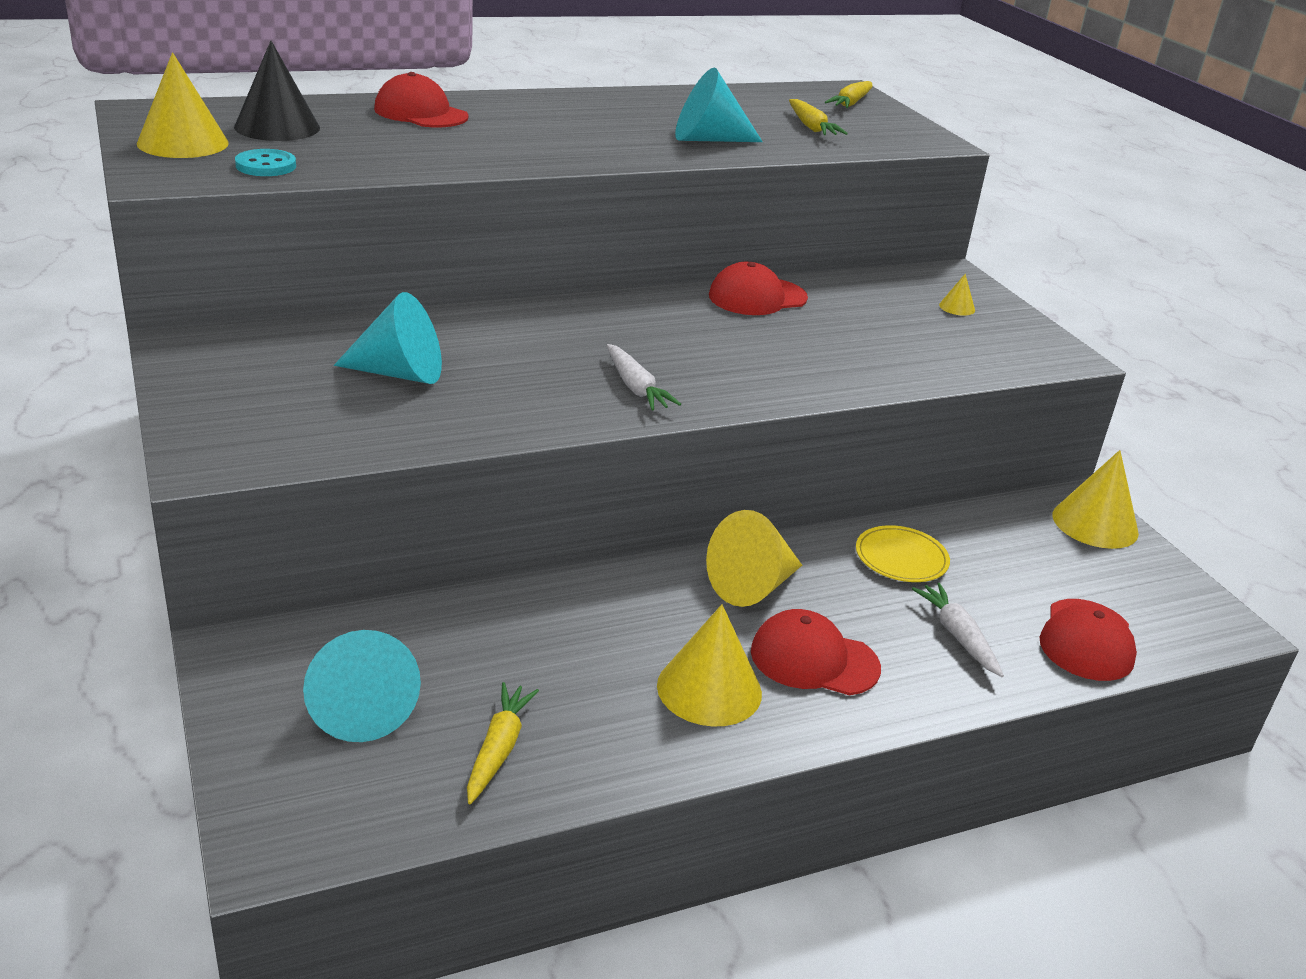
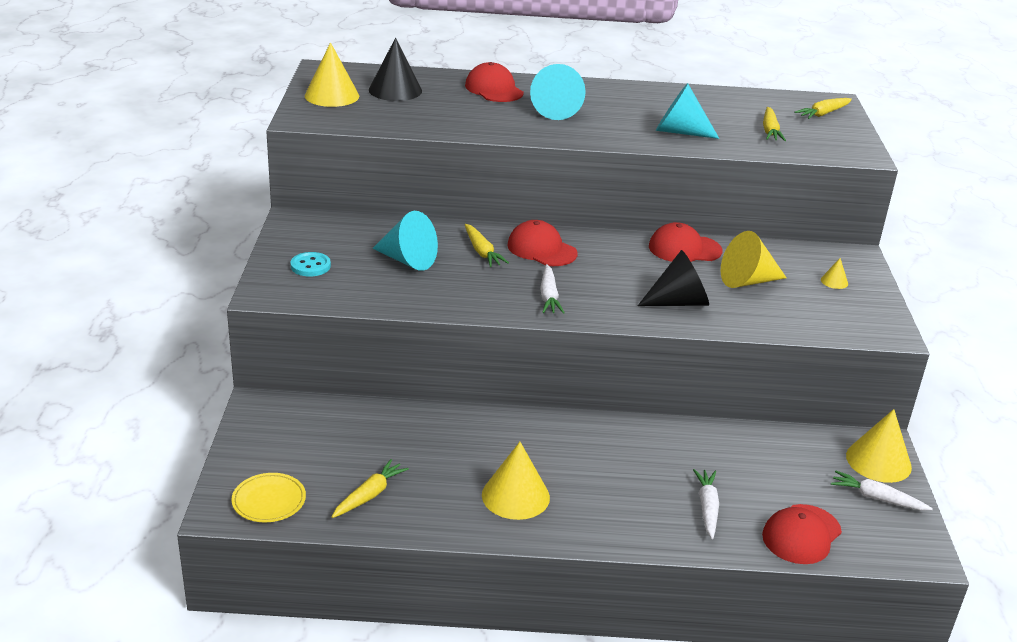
camera: 25 degrees right, 0 degrees up
(266, 166) = (369, 117): turquoise button -> turquoise button (310, 266)
(361, 708) = (308, 453): turquoise cone -> turquoise cone (556, 110)
(499, 343) = (482, 252): none -> yellow carrot
(752, 586) = (588, 443): yellow cone -> yellow cone (747, 281)
(805, 364) = (679, 302): none -> black cone
(814, 659) = (596, 496): red cap -> red cap (541, 249)
(901, 558) = (707, 450): yellow plate -> yellow plate (269, 500)
(1129, 570) = (877, 498): none -> white carrot

